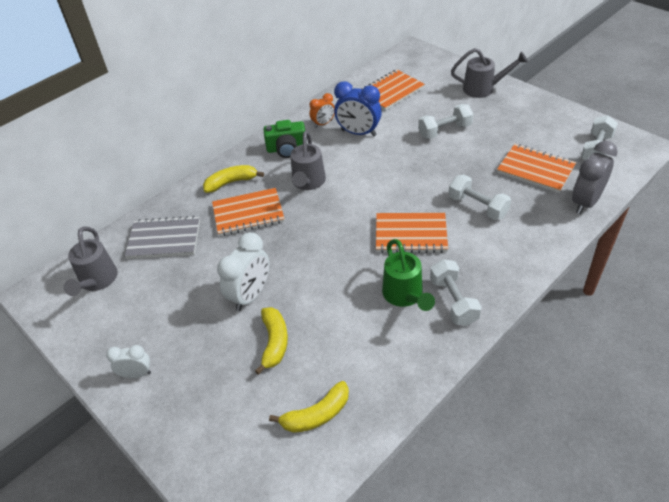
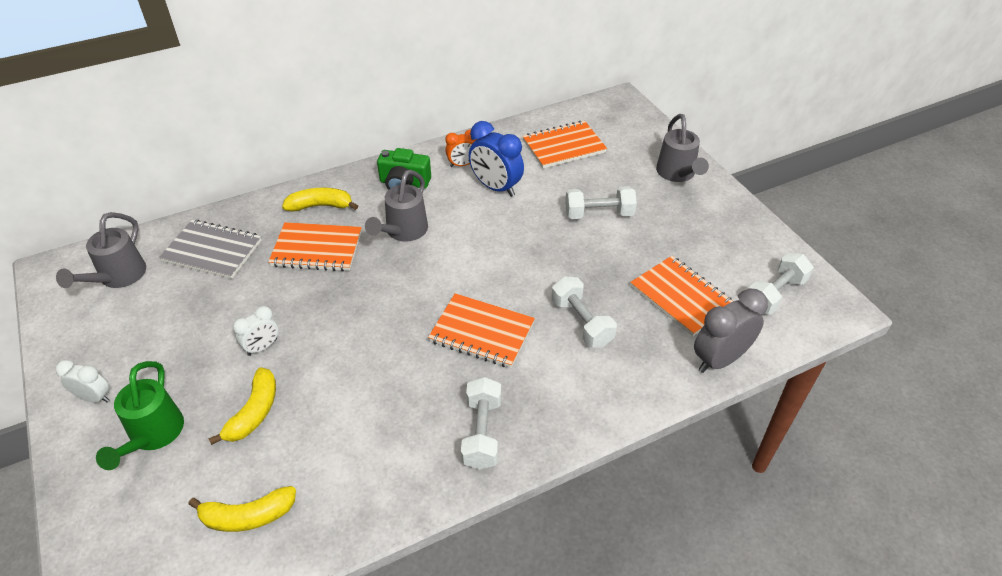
camera: 15 degrees right, 0 degrees up
(250, 295) = (262, 347): white clock -> white clock, size x0.58
(405, 295) = (430, 406): green watering can -> green watering can (153, 435)
(483, 89) = (677, 174): grey watering can -> grey watering can turned 60 degrees clockwise

